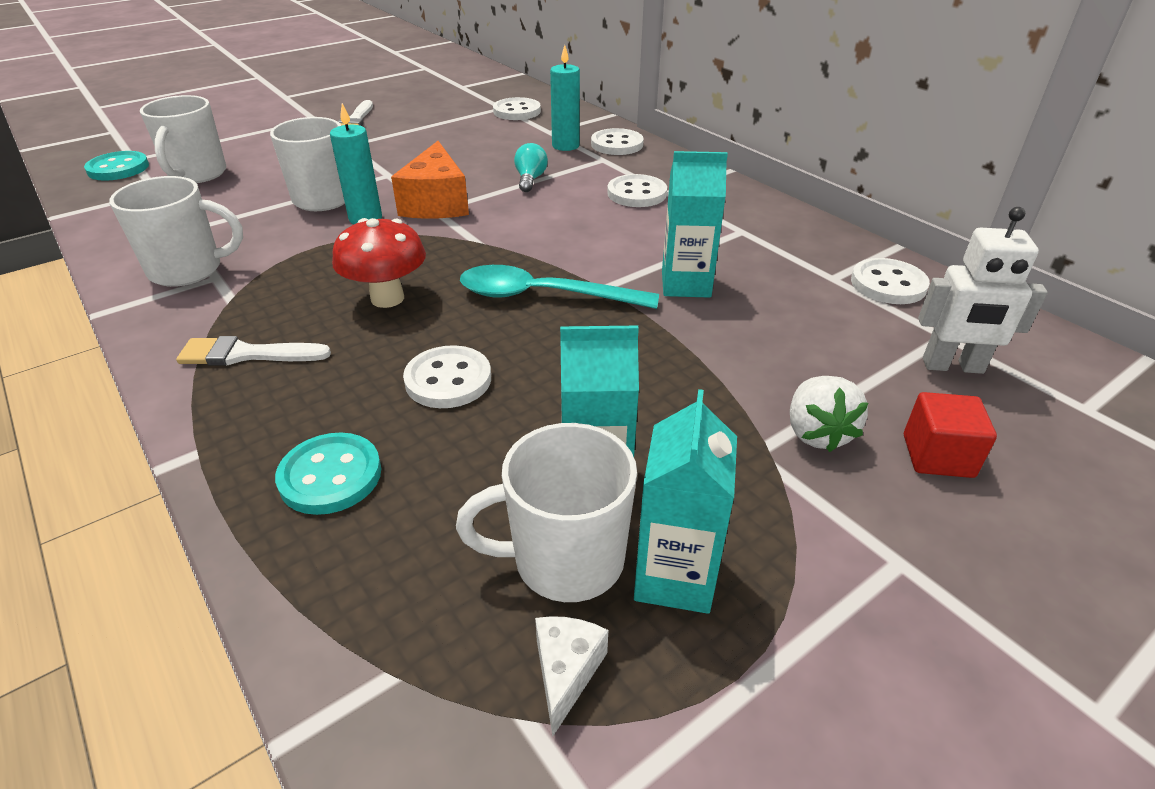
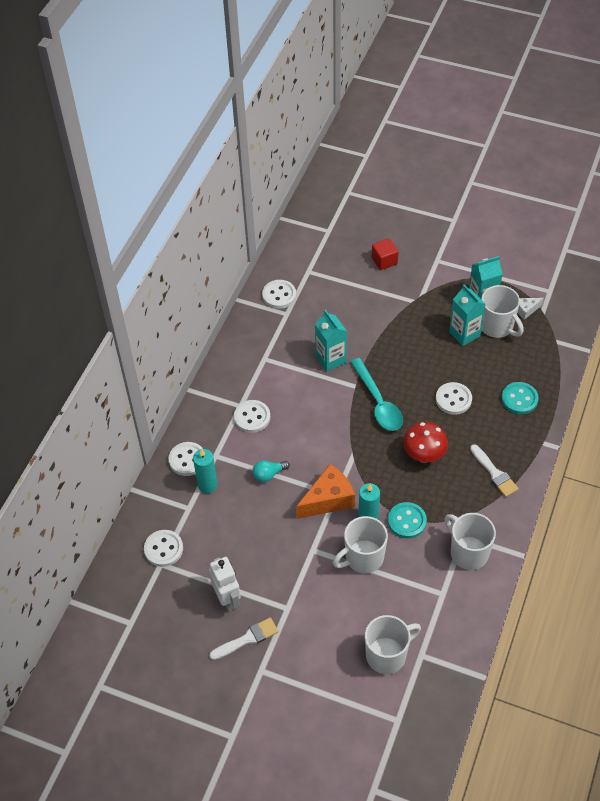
camera: 120 degrees left, 15 degrees up
(118, 168) = (414, 712): turquoise button -> turquoise button (407, 521)
(817, 433) = (397, 290): white strawberry -> none
(953, 366) = (329, 265): white robot -> white robot (227, 599)

